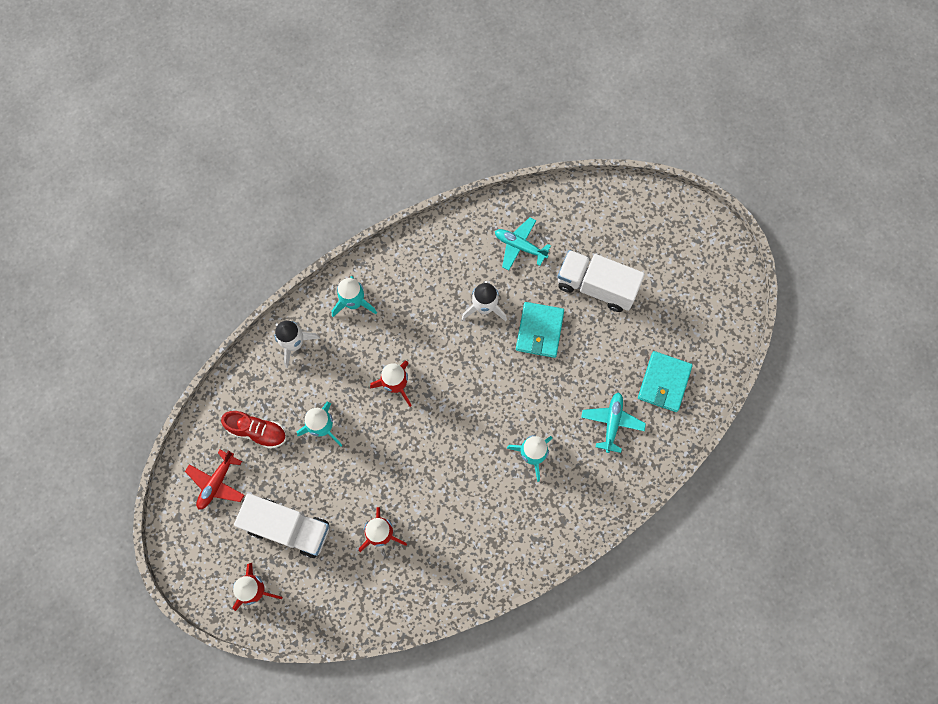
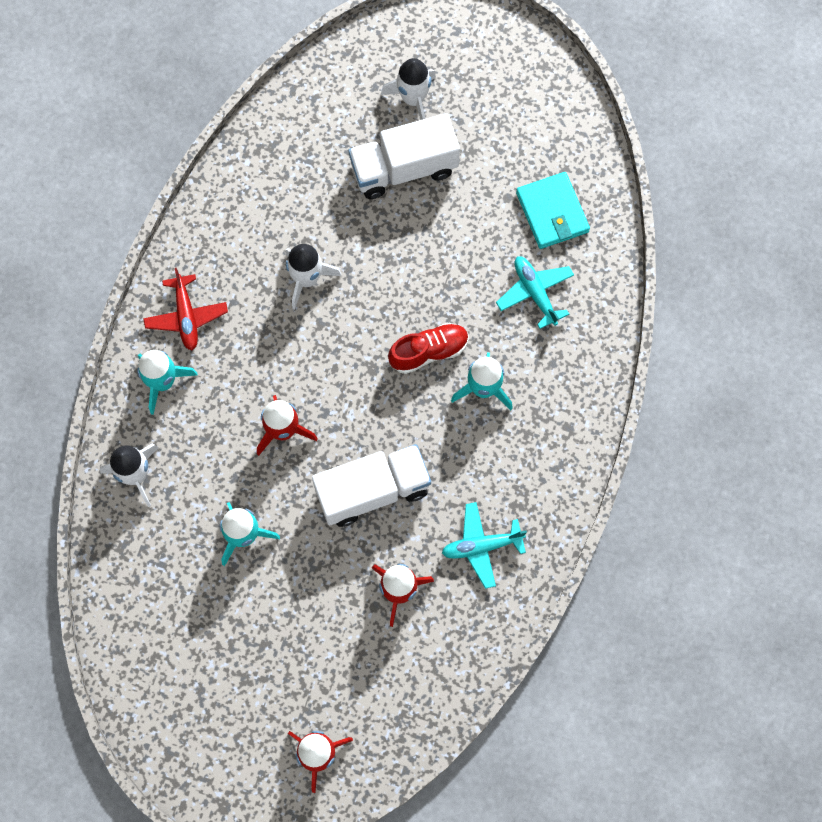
camera: 40 degrees left, 0 degrees up
(217, 482) = (179, 683): red plane -> red plane (186, 316)
(257, 431) = (176, 596): red shoe -> red shoe (428, 352)
(288, 528) = (297, 665): white truck -> white truck (372, 491)
(520, 246) = (290, 187): turquoise plane -> turquoise plane (482, 546)
(539, 331) = (384, 258): turquoise wallet -> none
(637, 249) = (413, 99): none -> white rocket

